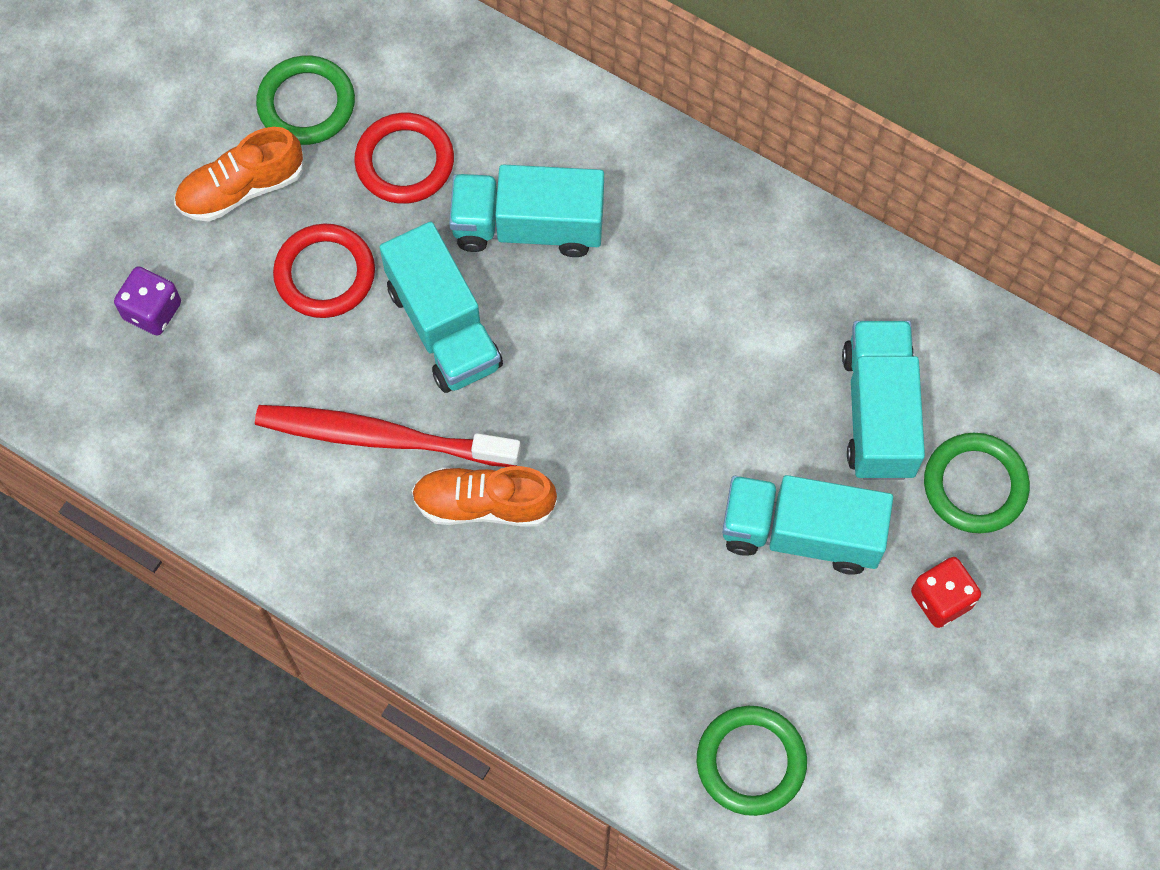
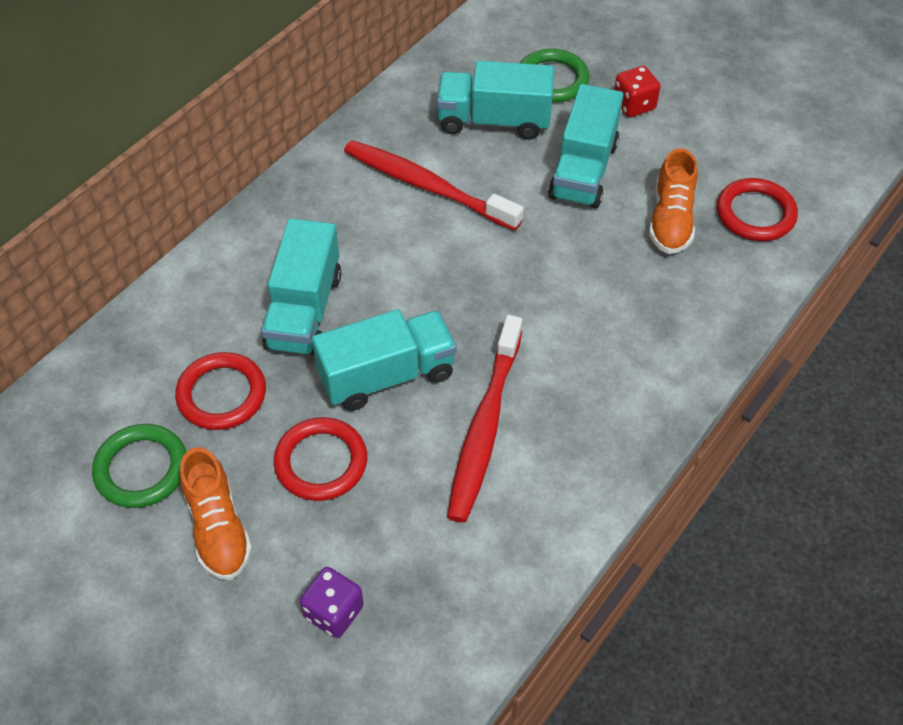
camera: 85 degrees left, 15 degrees down
(484, 504) = (550, 358): orange shoe -> orange shoe (671, 220)
(745, 340) = (427, 186): none -> red toothbrush
(751, 762) = (755, 213): green ring -> red ring

